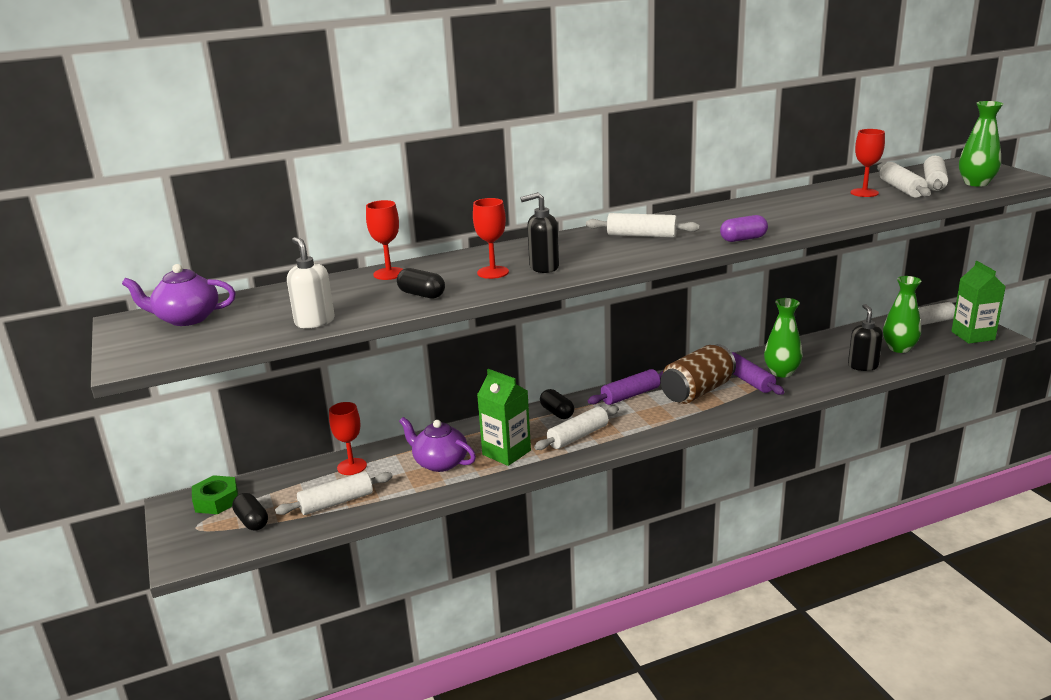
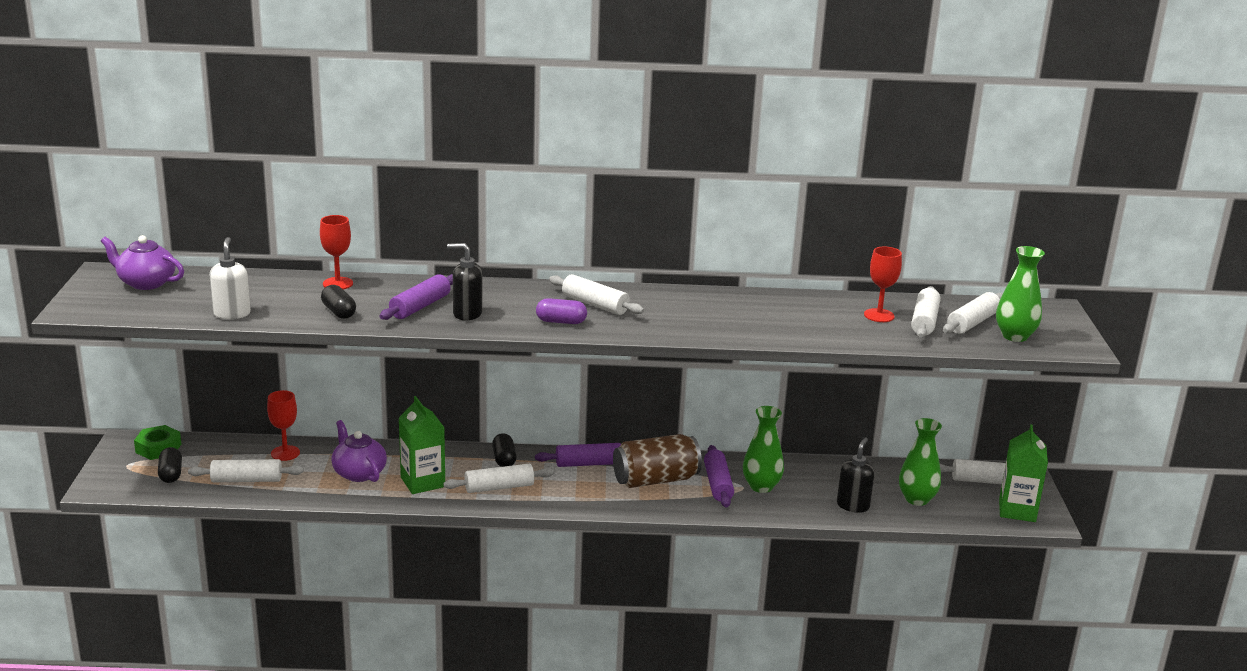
camera: 20 degrees right, 0 degrees up
(493, 272) = (420, 306): red goblet -> purple rolling pin
(743, 239) = (679, 334): purple capsule -> purple capsule (561, 322)

